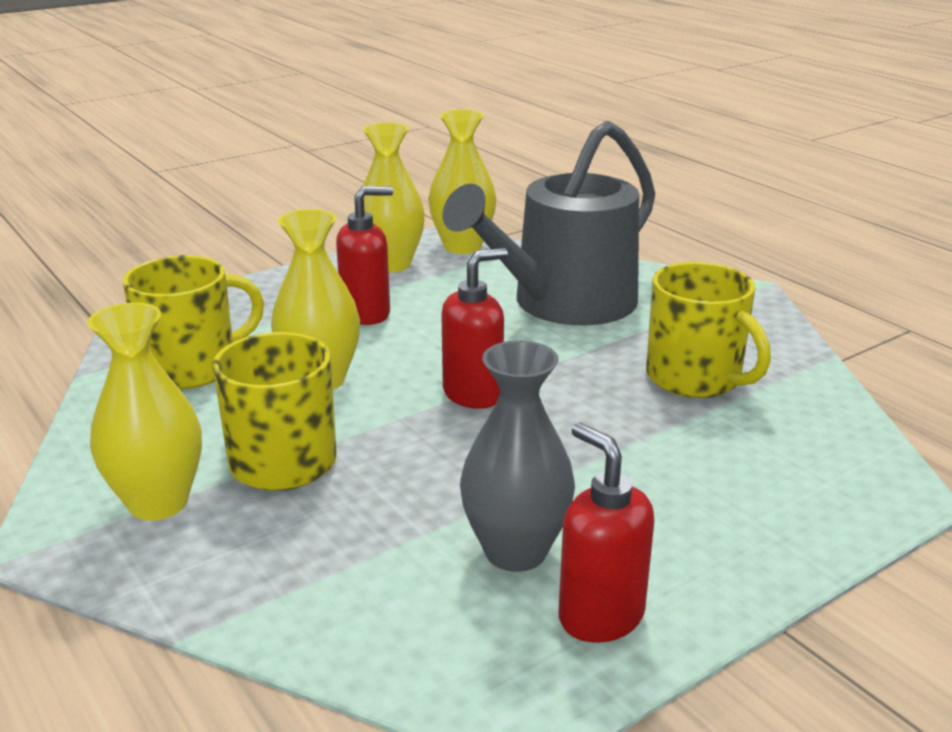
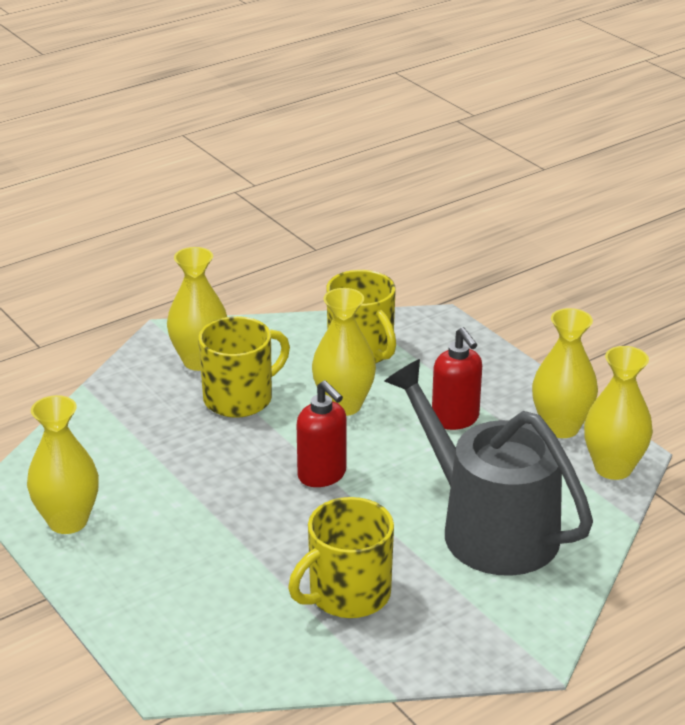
camera: 90 degrees right, 5 degrees up
(515, 551) = (132, 491): grey vase -> none
(600, 616) = (68, 521): red soap dispenser -> yellow vase

